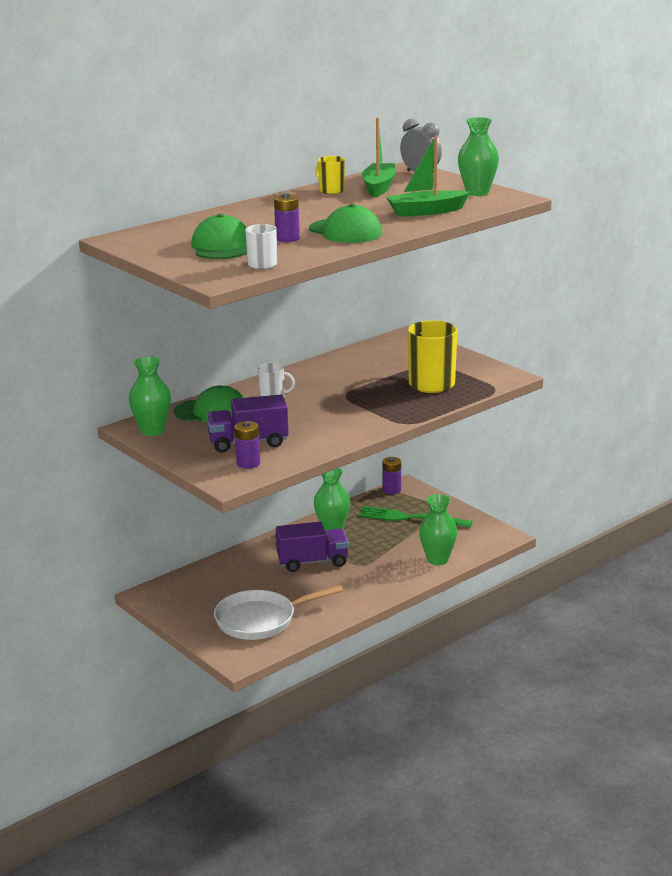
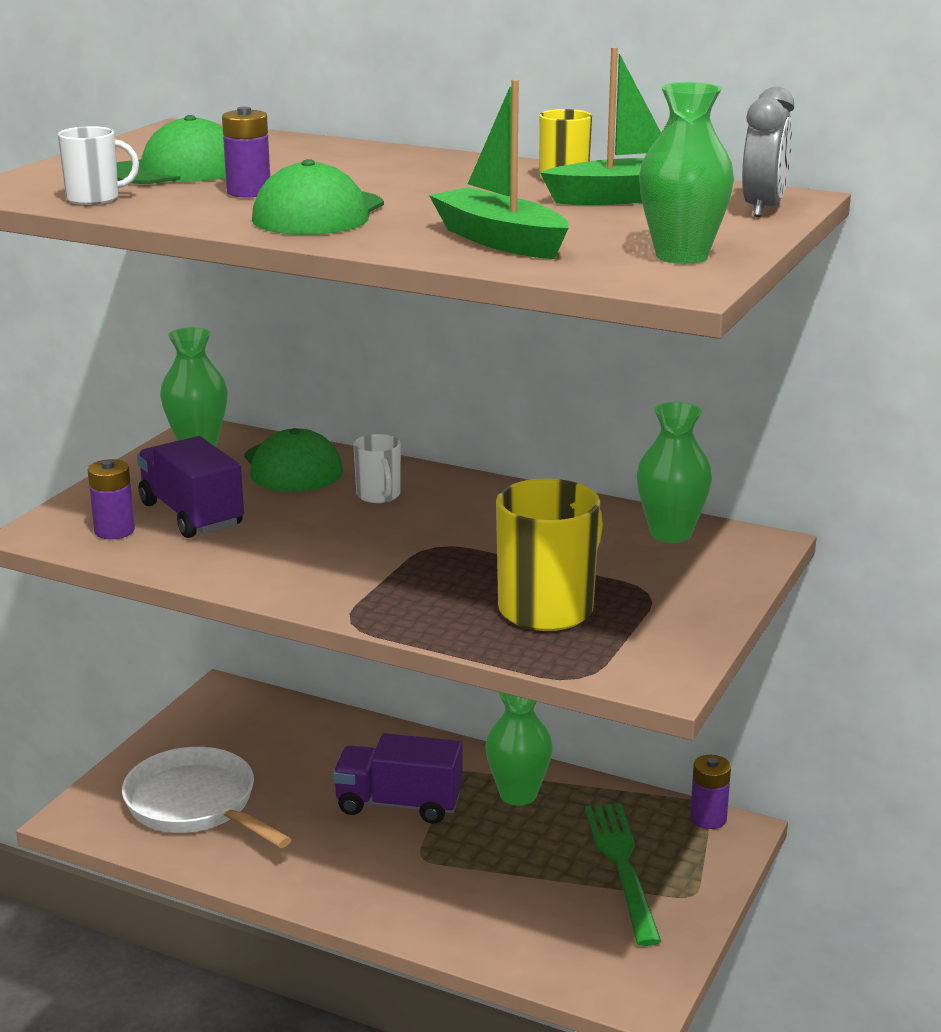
camera: 65 degrees right, 0 degrees up
(312, 562) = (399, 804): purple truck -> purple truck turned 135 degrees clockwise
(437, 559) = (493, 936): green vase -> green vase (670, 533)

